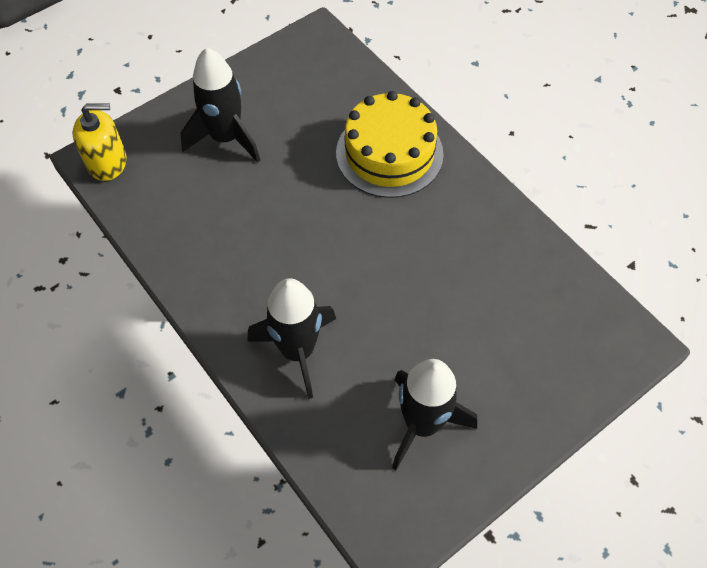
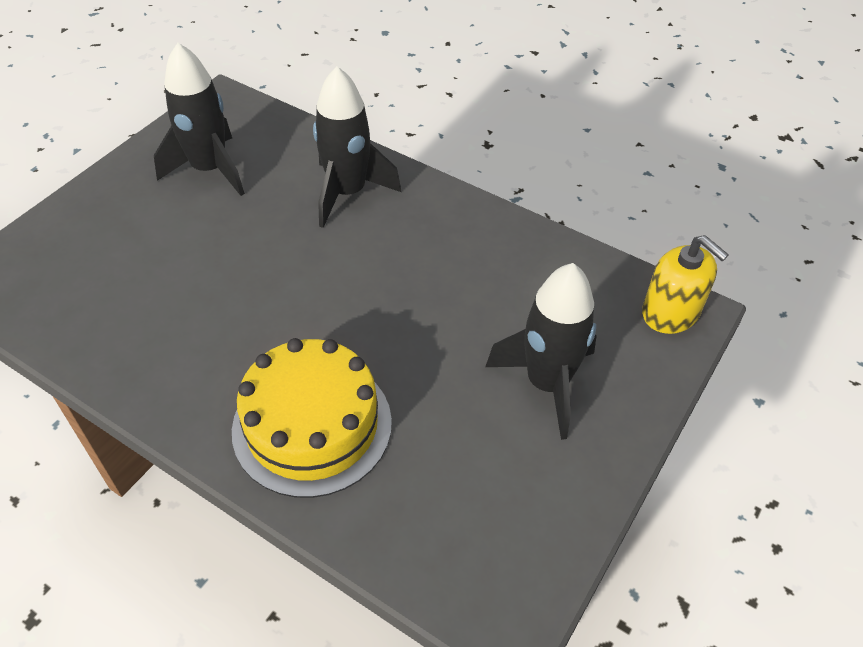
camera: 160 degrees right, 10 degrees down
(107, 162) = (670, 312): yellow soap dispenser -> yellow soap dispenser turned 105 degrees counterclockwise

